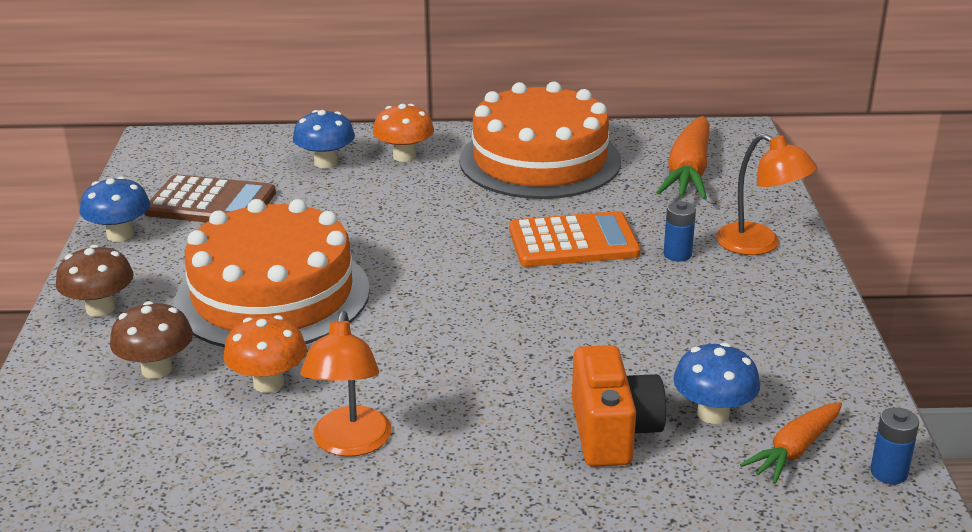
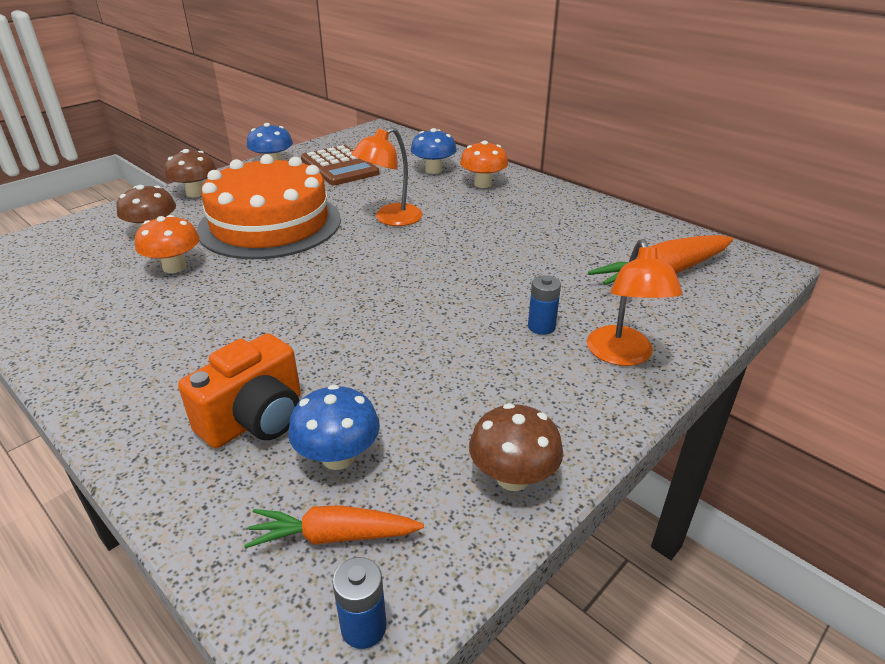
camera: 45 degrees right, 5 degrees up
(350, 444) = (134, 323): orange lamp -> orange lamp (390, 219)
(540, 160) = (563, 220): orange cake -> none
(573, 242) = (484, 280): orange calculator -> none
(826, 354) = (513, 477): none -> brown mushroom

